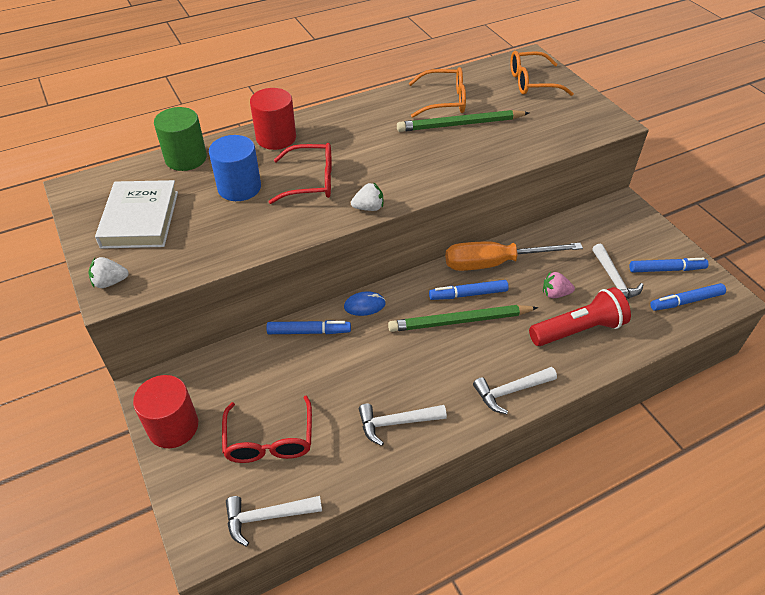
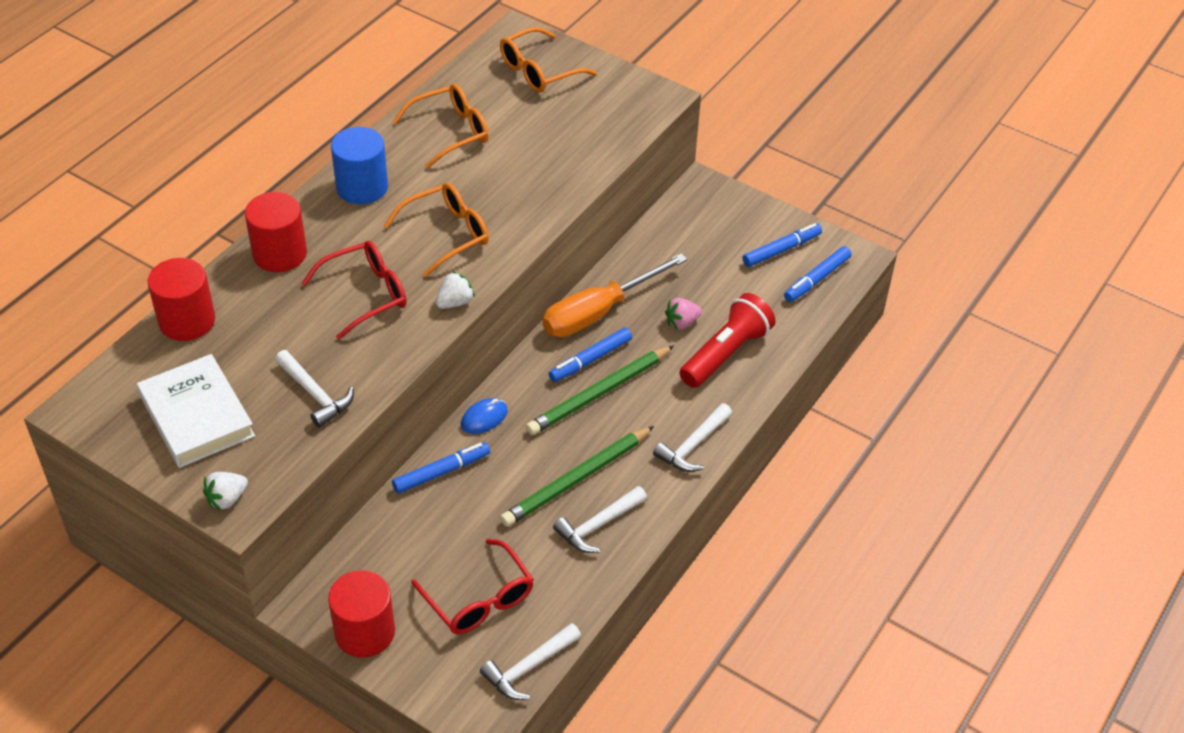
camera: 30 degrees left, 0 degrees up
(186, 158) = (187, 321): green cylinder -> red cylinder
(239, 187) = (285, 333): blue cylinder -> blue cylinder (362, 187)
(395, 162) = (446, 235): none -> orange glasses
(460, 124) = (490, 158): green pencil -> green pencil (577, 479)
(613, 280) = (734, 283): white hammer -> white hammer (315, 395)

